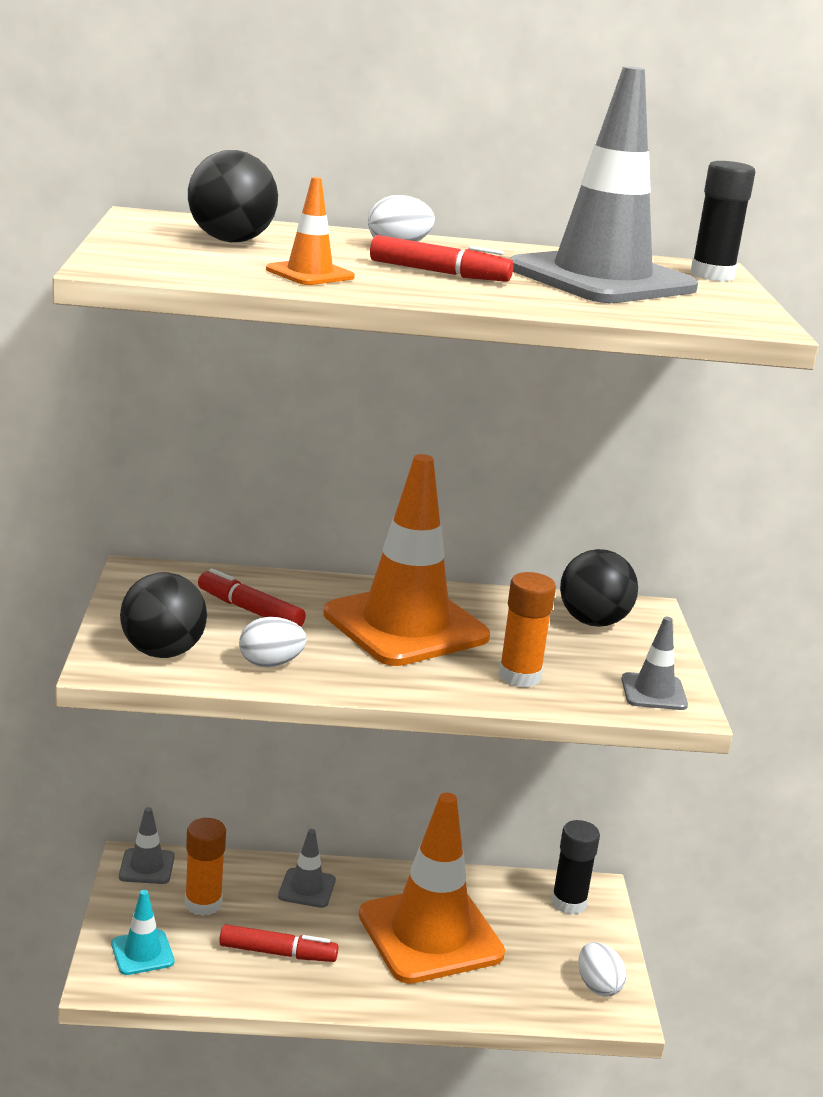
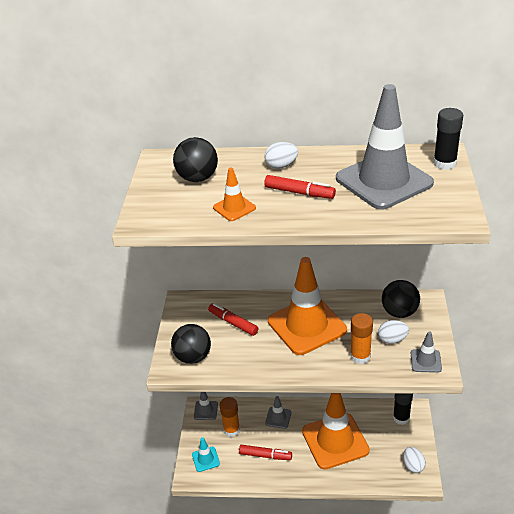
camera: 10 degrees right, 15 degrees up
(270, 664) = (242, 360): white egg -> white egg (392, 339)

